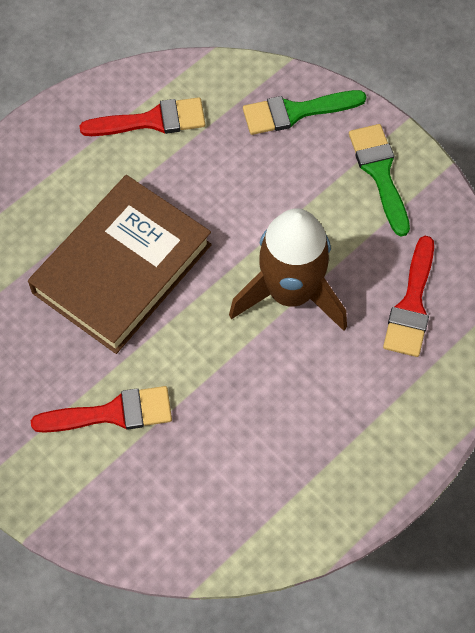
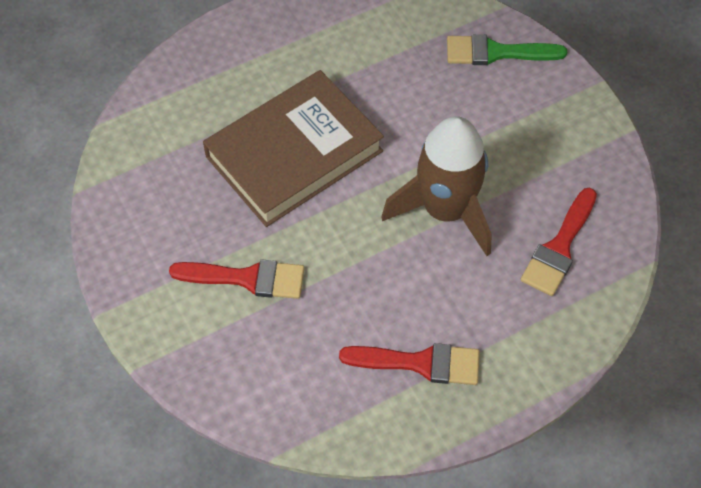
camera: 15 degrees right, 5 degrees down
(152, 121) = (359, 32): red brush -> red brush (419, 363)
(380, 173) = (561, 123): green brush -> none

